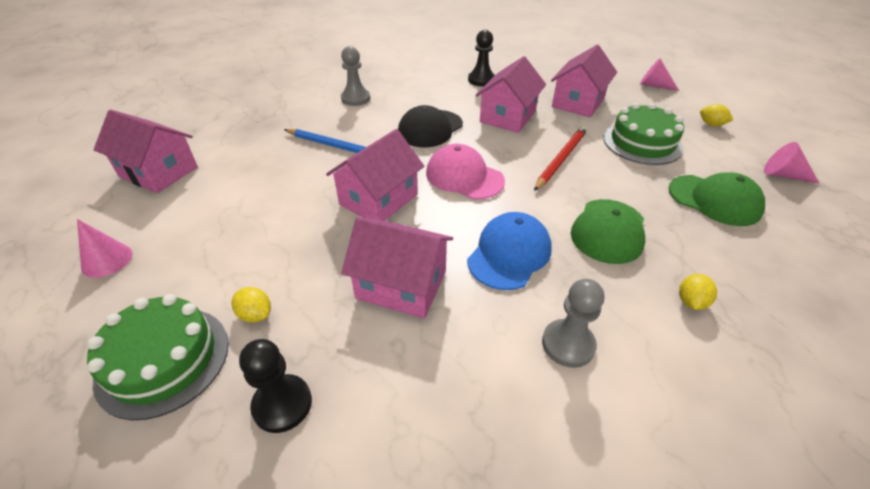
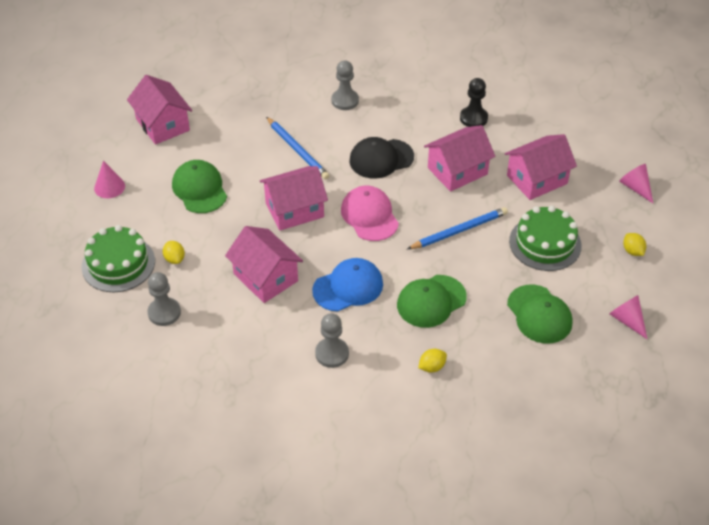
camera: 30 degrees right, 5 degrees up
(244, 219) = (199, 189): none -> green cap
(282, 404) = (164, 313): black pawn -> grey pawn
(561, 159) = (459, 230): red pencil -> blue pencil

